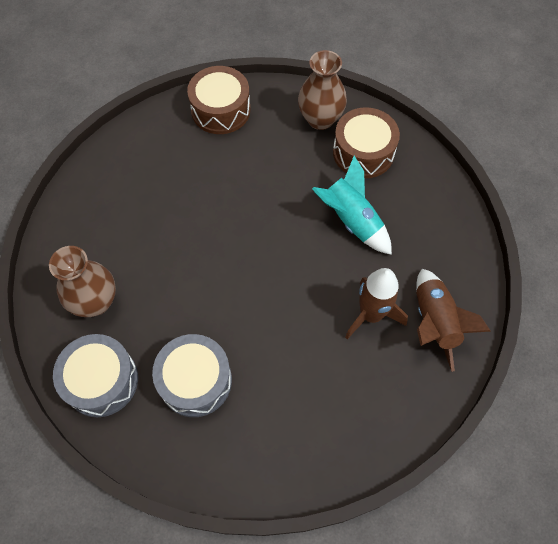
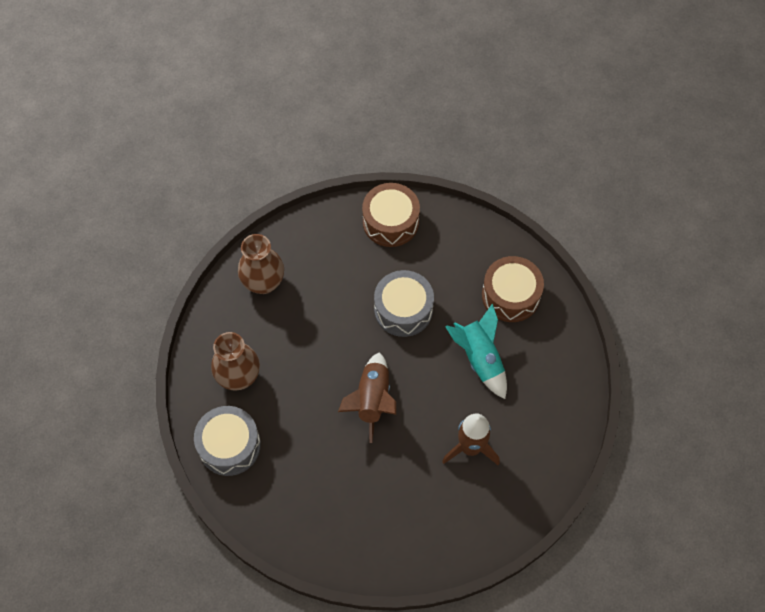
camera: 15 degrees right, 0 degrees up
(195, 380) = (306, 465): grey drum -> grey drum (403, 309)
(320, 119) = (480, 253): brown vase -> brown vase (263, 282)
(434, 322) = (523, 469): brown rocket -> brown rocket (372, 400)

